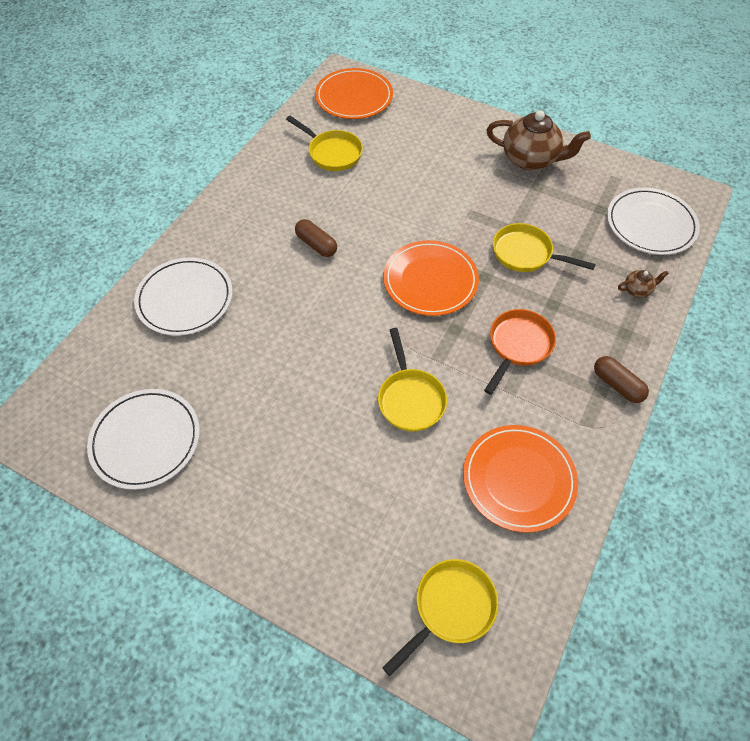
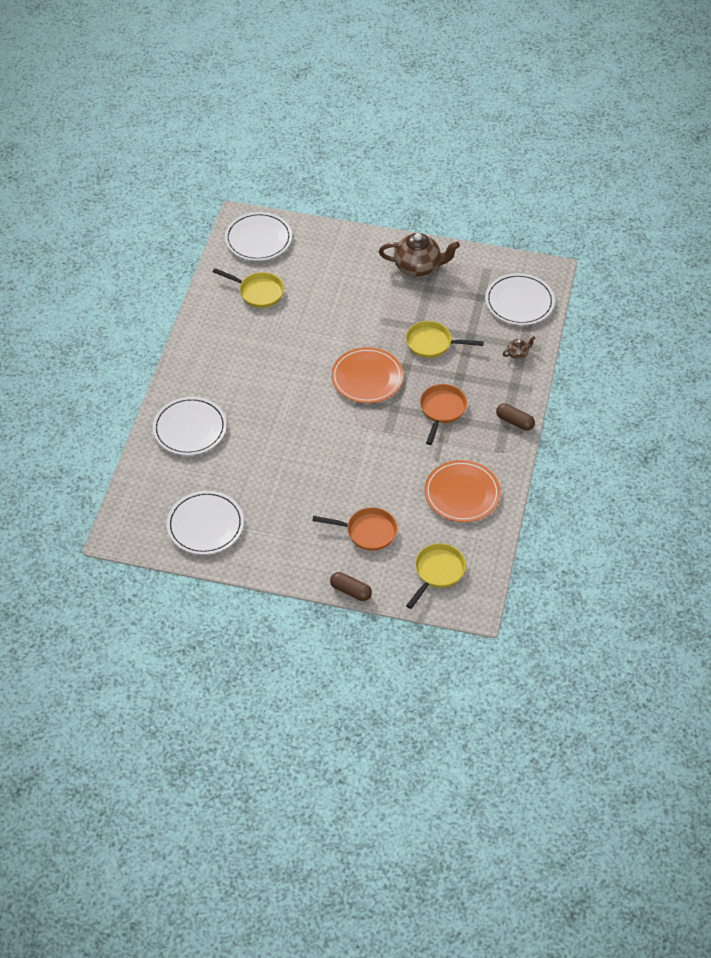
camera: 15 degrees left, 5 degrees down
(316, 245) = (273, 368): brown capsule -> brown capsule (350, 591)
(354, 97) = (258, 239): orange plate -> white plate
(364, 508) = (367, 532): none -> orange pan
(410, 399) = (377, 460): yellow pan -> none

